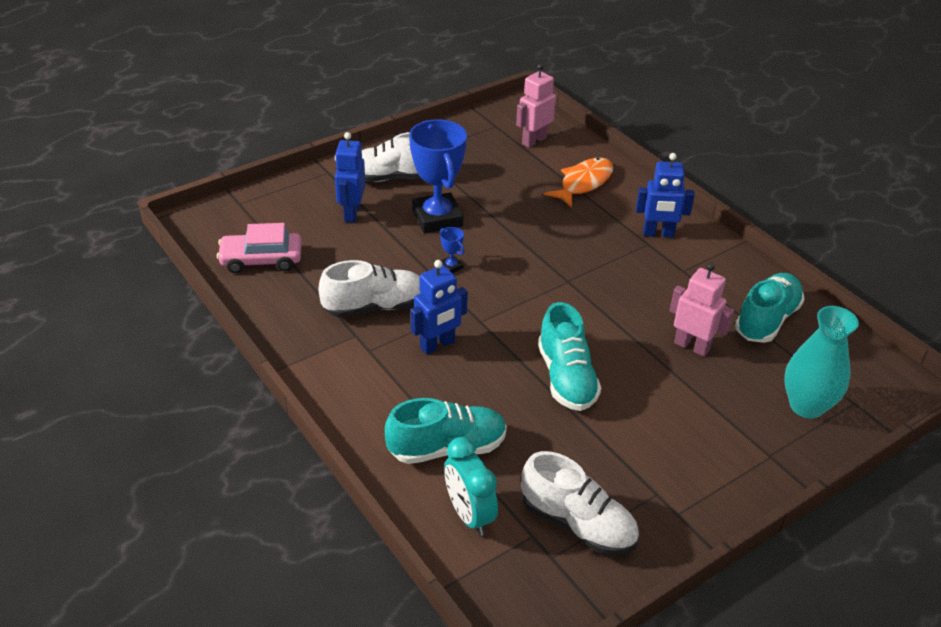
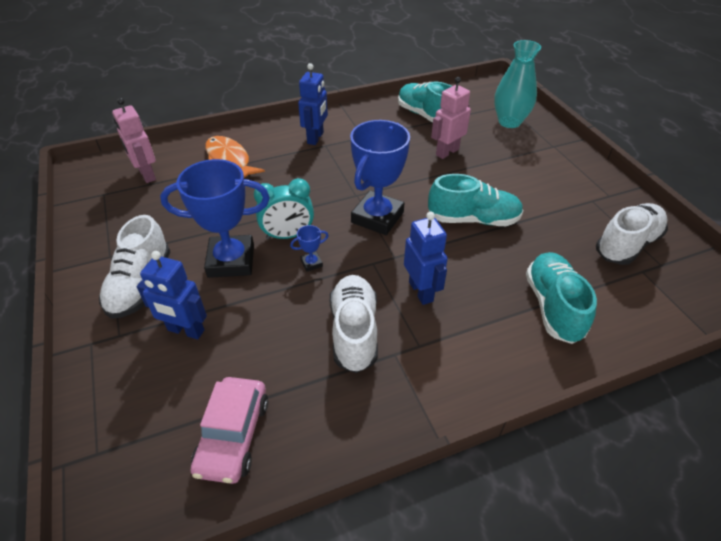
camera: 75 degrees left, 5 degrees up
(469, 515) = (627, 305): turquoise clock -> turquoise clock (288, 235)
(537, 301) = (377, 217): none -> blue trophy

